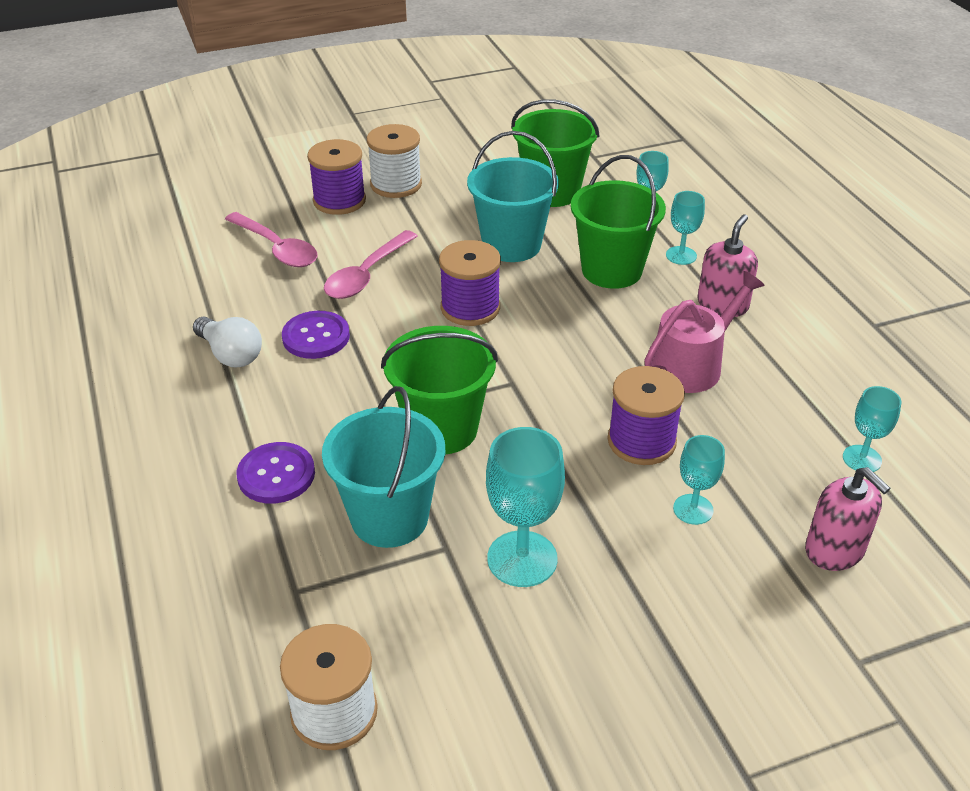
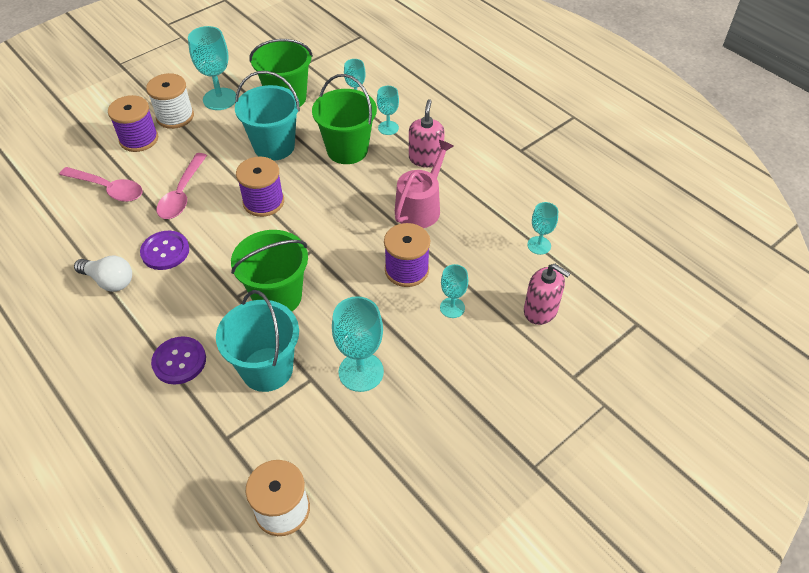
camera: 20 degrees left, 10 degrees up
(462, 176) = (220, 99): none -> turquoise goblet

